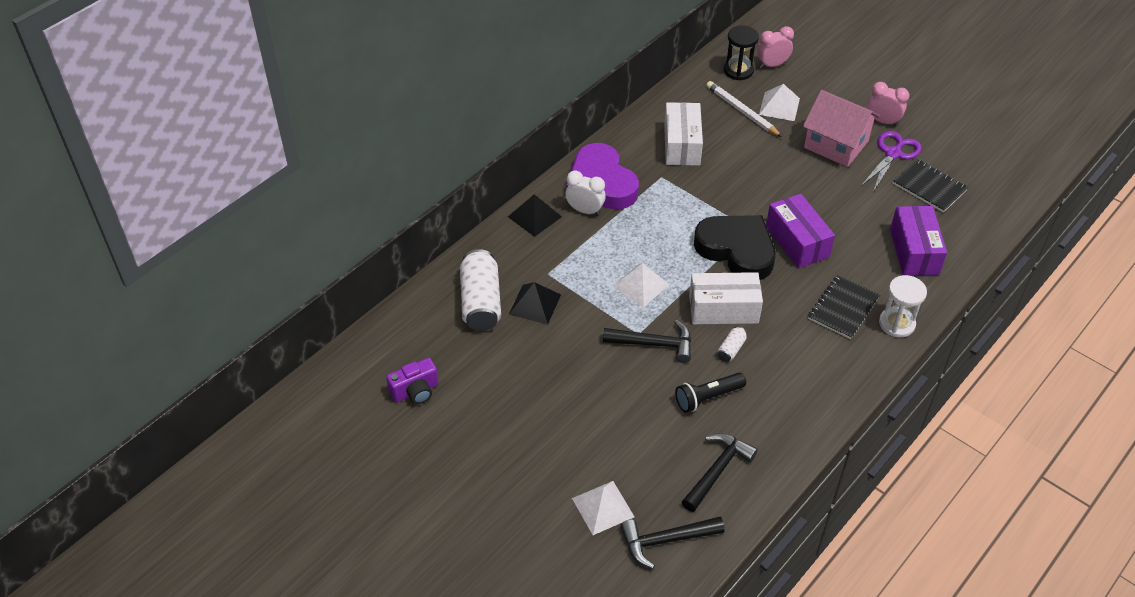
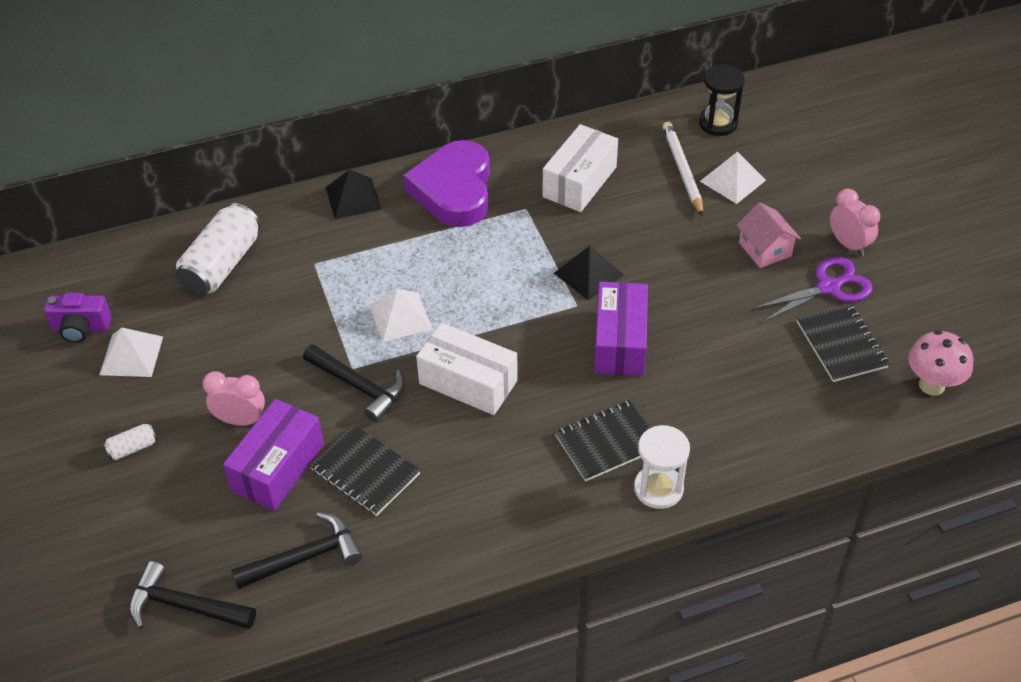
camera: 30 degrees right, 0 degrees up
(535, 304) = (273, 290): black pyramid -> black pyramid (588, 274)
(585, 210) = (411, 212): white clock -> none
(603, 507) = (153, 537): white pyramid -> white pyramid (131, 355)
(707, 397) = (365, 472): black flashlight -> black notebook
(731, 349) = (438, 430): white can -> white can (132, 448)
(737, 250) = (541, 323): black heart -> none
(772, 65) = (764, 131): pink clock -> pink clock (241, 420)
(836, 144) = (765, 249): pink house -> pink house, size x0.60
(914, 251) = (755, 413): purple box -> purple box (278, 467)
(998, 190) = (931, 385): none -> pink mushroom

